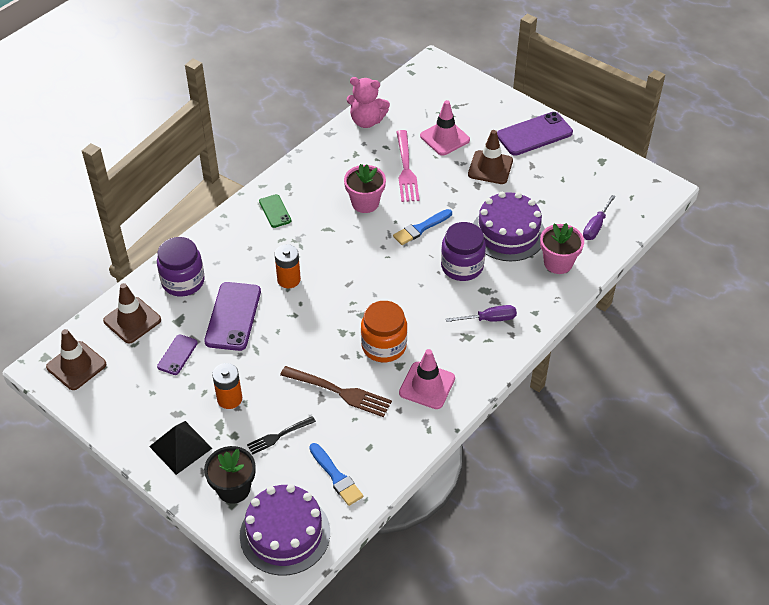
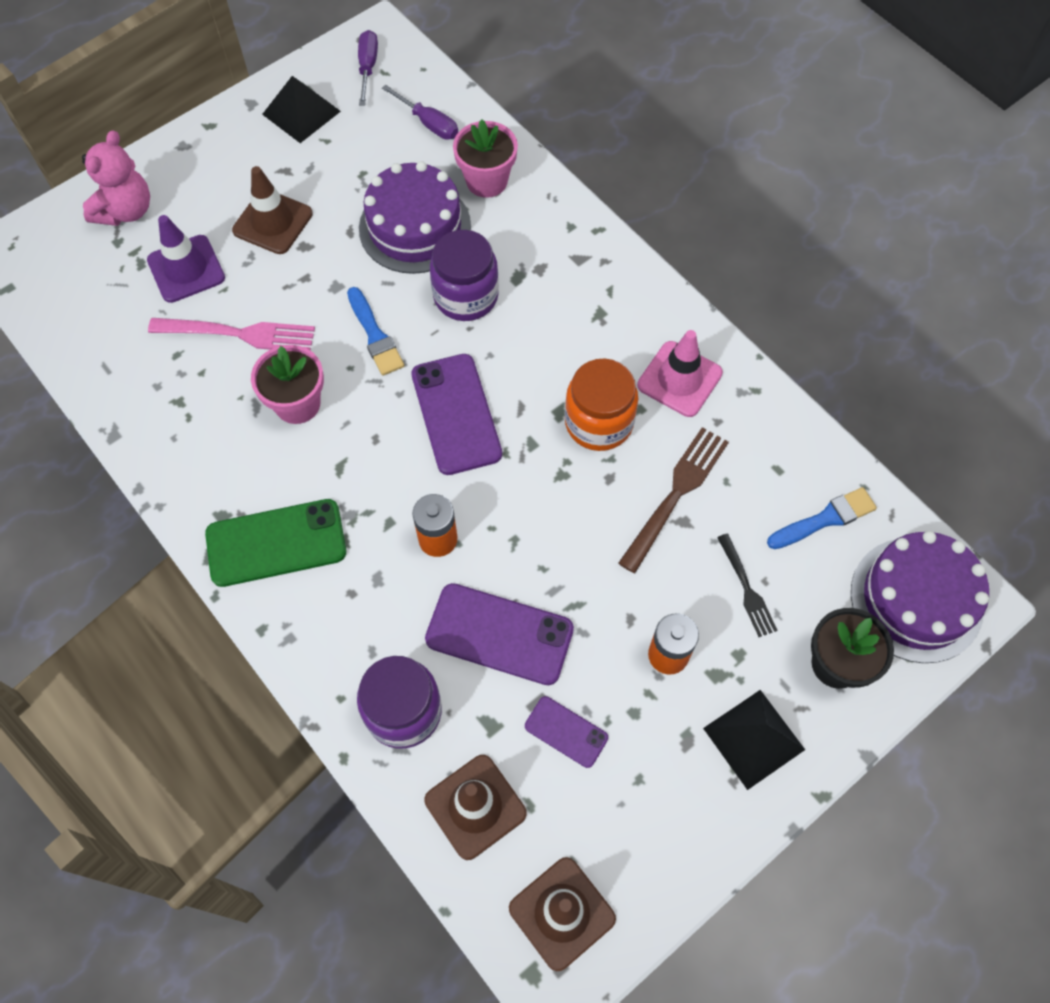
camera: 80 degrees left, 15 degrees up
(275, 211) = (276, 543): green phone -> green phone, size x1.83
(367, 121) = (104, 373): pink teddy bear -> pink teddy bear (126, 210)
(444, 138) = (186, 269): pink traffic cone -> purple traffic cone
(489, 319) = (573, 281): purple screwdriver -> purple screwdriver (368, 67)
(534, 134) = (220, 153): purple phone -> purple phone (456, 414)
(581, 164) = (301, 112): none -> black pyramid

